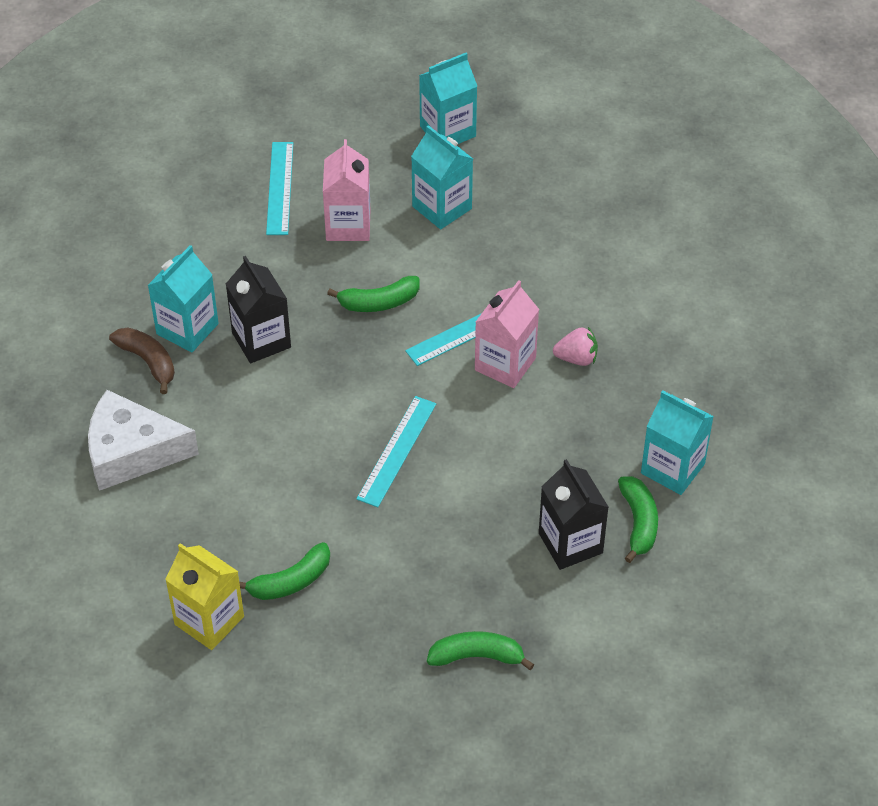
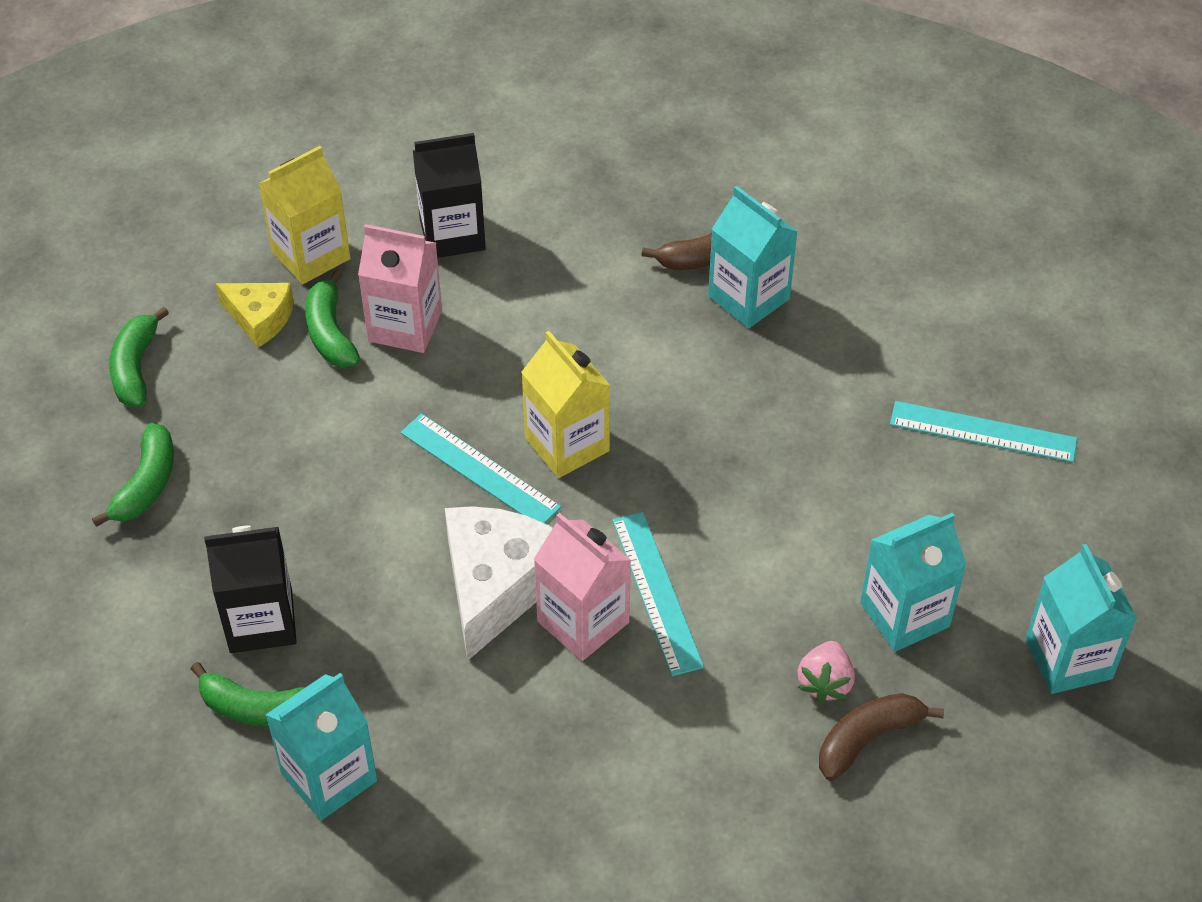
camera: 105 degrees right, 0 degrees up
(131, 452) = (571, 222): white cheese -> white cheese (498, 584)
(261, 340) = (708, 366): black carton -> black carton (452, 234)
(288, 635) = (260, 318): none -> yellow cheese
(348, 225) = (893, 495): pink carton -> pink carton (405, 326)
(358, 405) = (567, 444): none -> yellow carton
(379, 302) = (738, 502): green banana -> green banana (136, 368)
(539, 212) = (867, 739): none -> brown banana
(576, 358) = (565, 712): pink strawberry -> pink strawberry (825, 683)

